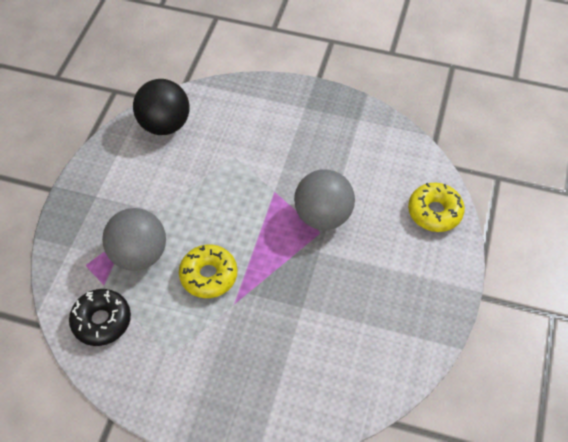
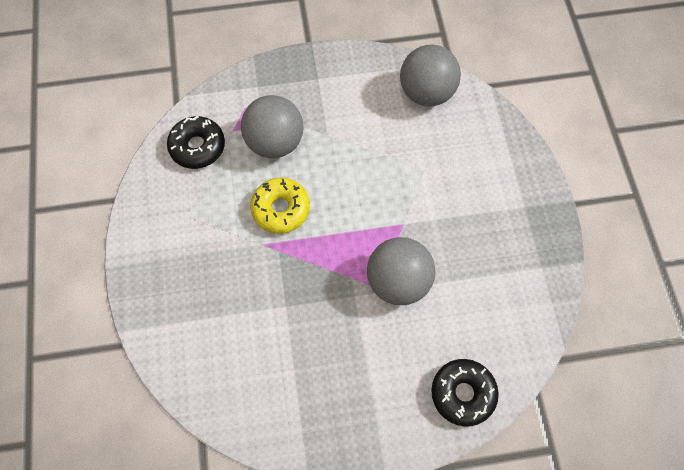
camera: 65 degrees right, 10 degrees up
(164, 125) = (426, 93): black ball -> grey ball
(434, 212) = (463, 394): yellow donut -> black donut

